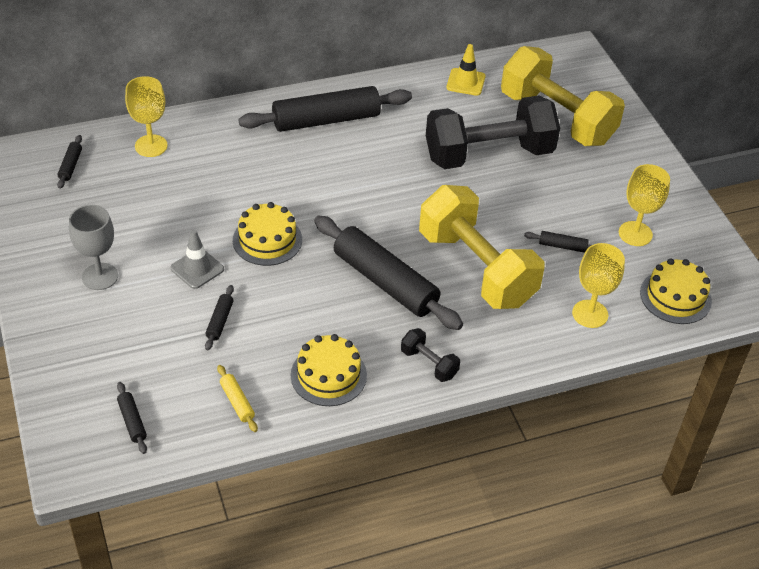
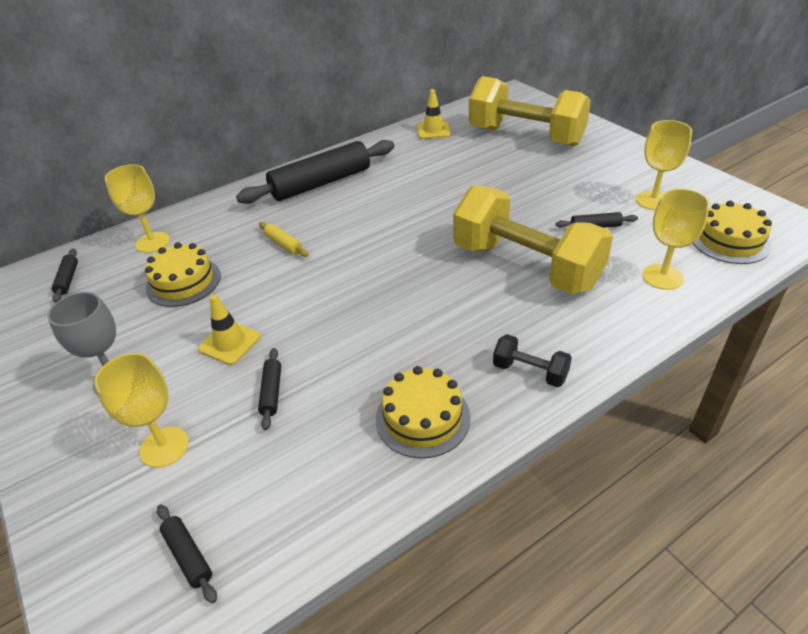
camera: 10 degrees left, 5 degrees down
(129, 341) = (164, 447): none -> yellow goblet
(197, 269) = (229, 343): grey traffic cone -> yellow traffic cone
(237, 402) = (323, 485): yellow rolling pin -> yellow rolling pin (284, 244)
(267, 240) = (299, 295): yellow cake -> yellow cake (183, 282)
(385, 282) = (440, 302): black rolling pin -> none
(489, 154) = (483, 174): black dumbbell -> none

